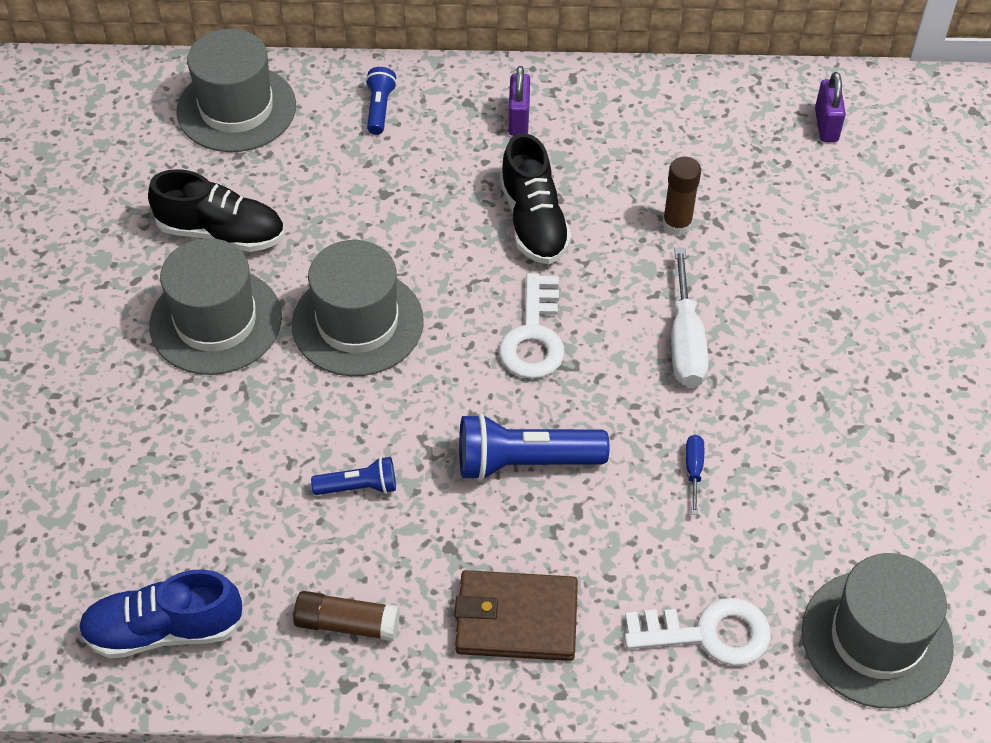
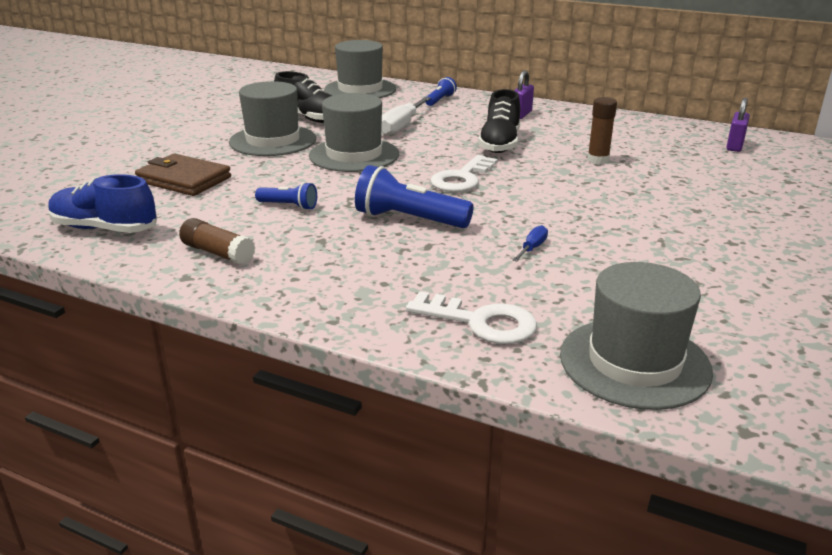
camera: 25 degrees right, 25 degrees down
(516, 619) = (335, 279): brown wallet -> brown wallet (184, 179)
(685, 341) = (569, 199): white screwdriver -> white screwdriver (401, 126)

